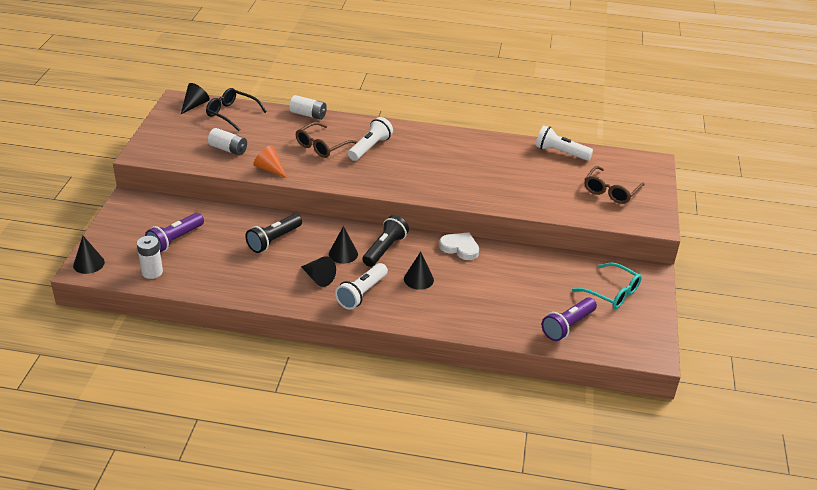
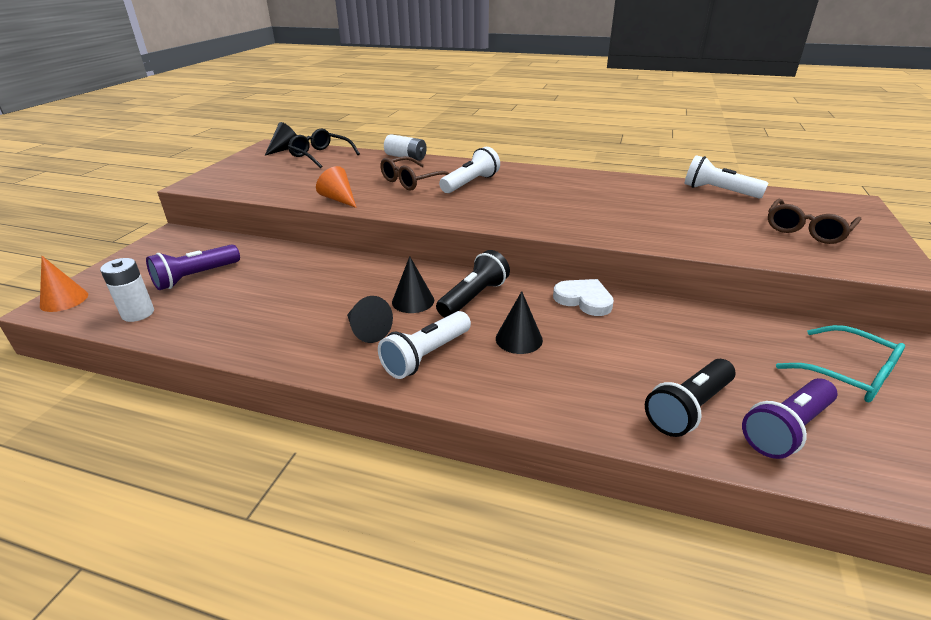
camera: 10 degrees right, 5 degrees down
(89, 263) = (64, 300): black cone -> orange cone
(228, 149) = (299, 182): white battery -> none
(274, 240) = (324, 282): black flashlight -> black flashlight (689, 408)

